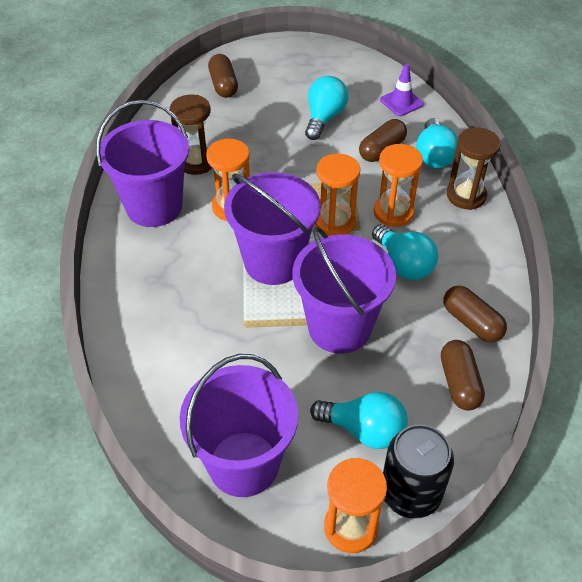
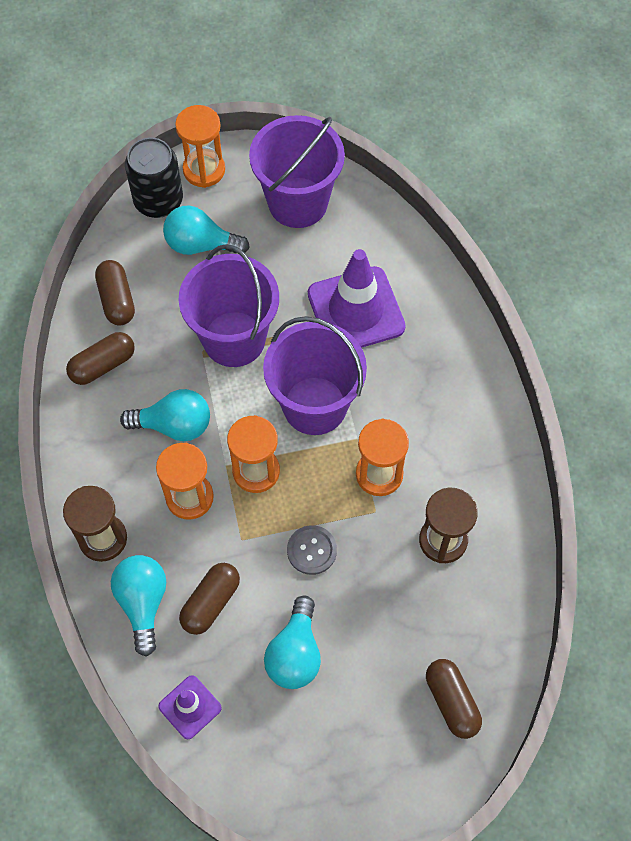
camera: 170 degrees right, 15 degrees up
(154, 206) = (469, 460): purple bucket -> none
(212, 336) = (356, 310): none -> purple traffic cone
(299, 168) = (311, 550): none -> grey button
(403, 264) = (174, 425): turquoise light bulb -> turquoise light bulb turned 135 degrees clockwise
(471, 322) = (103, 365): brown capsule -> brown capsule turned 75 degrees counterclockwise

